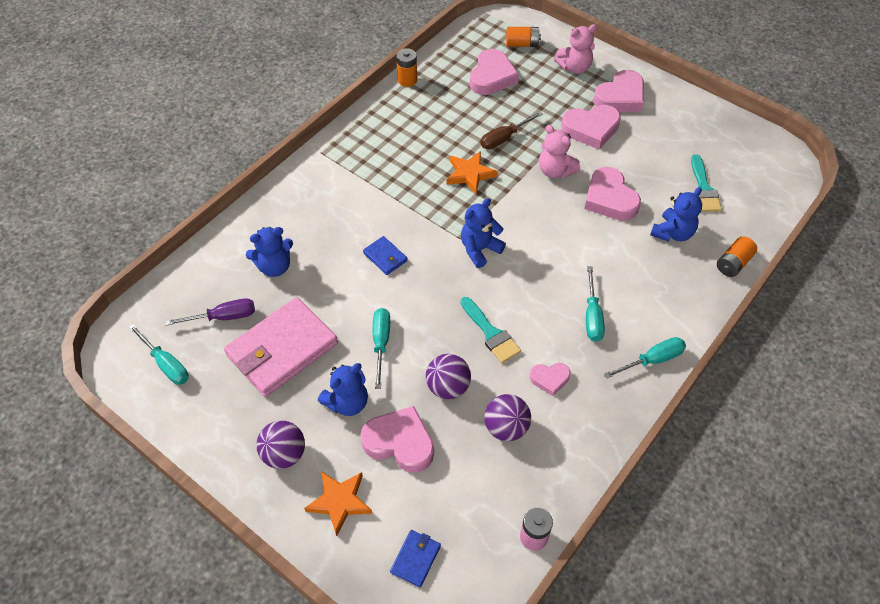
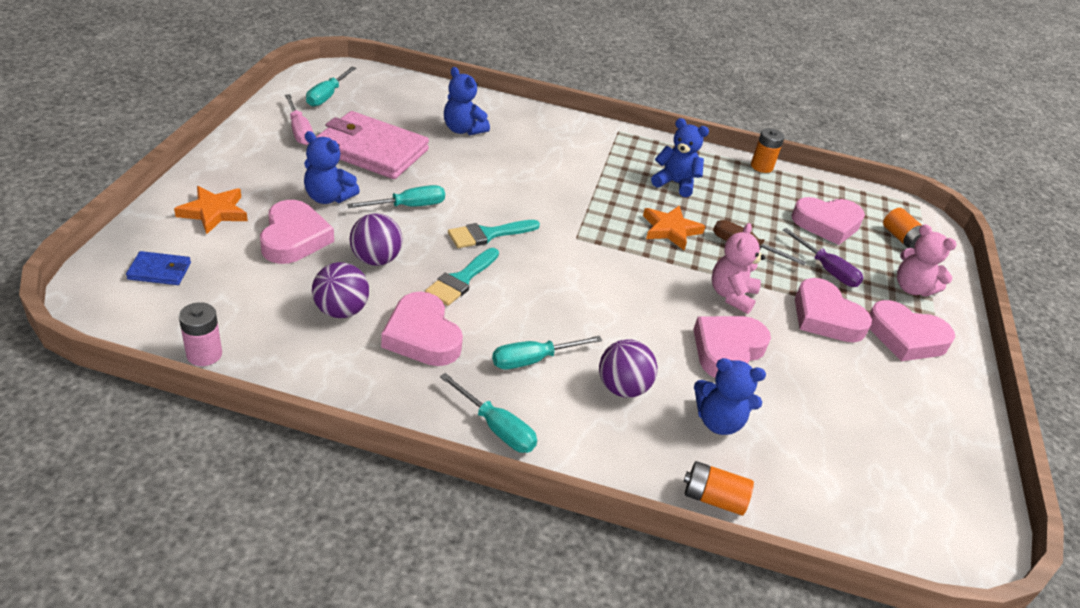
camera: 60 degrees right, 15 degrees down
(223, 317) = (391, 114): purple screwdriver -> purple screwdriver (827, 270)
(224, 403) = (299, 131): none -> pink screwdriver
(284, 454) = (257, 172): purple ball -> purple ball (622, 388)
(385, 257) = (517, 191): blue wallet -> none
(479, 249) = (571, 253): blue teddy bear -> blue teddy bear (675, 183)
(549, 379) = (422, 336): pink heart -> pink heart, size x1.79
(703, 189) = (823, 446): turquoise brush -> turquoise brush (488, 234)

